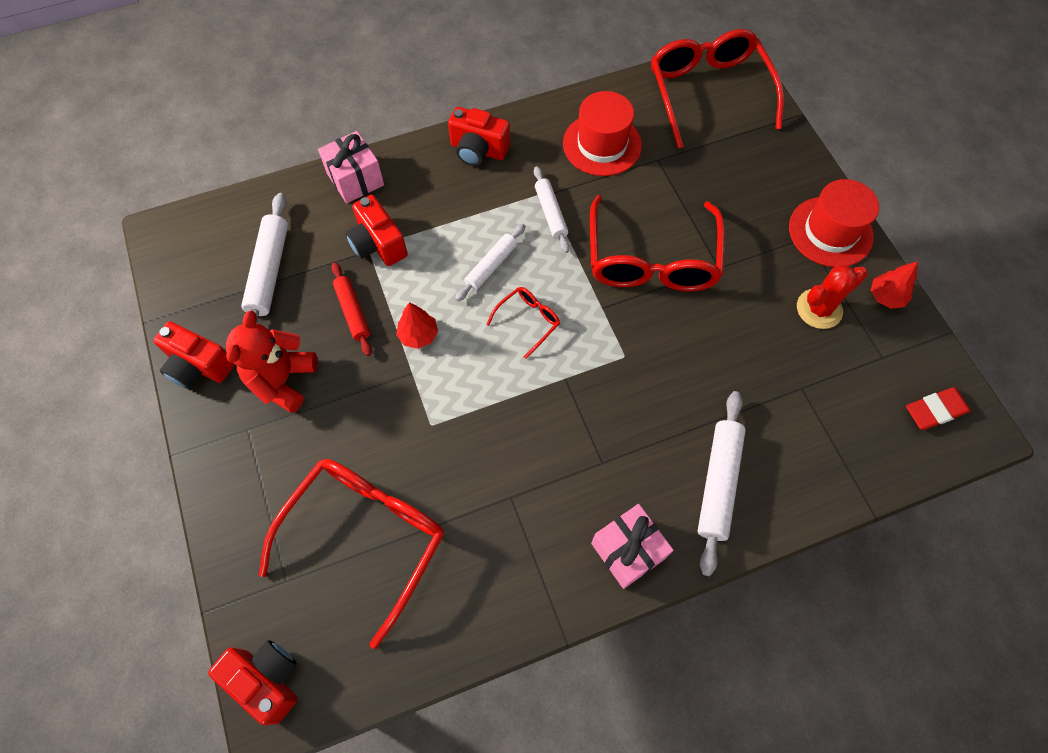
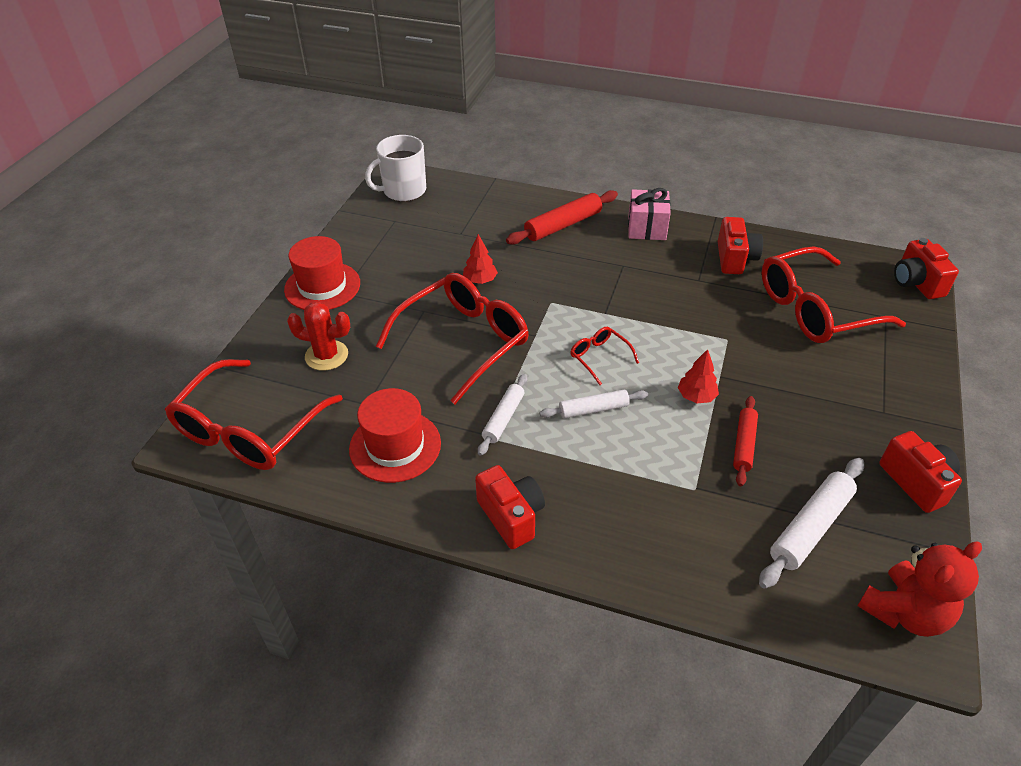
camera: 140 degrees left, 20 degrees down
(282, 380) = (837, 429): red teddy bear -> red teddy bear (904, 612)
(355, 179) = (663, 569): pink gift -> none
(378, 244) = (683, 487): red camera -> red camera (735, 259)
(528, 321) = (599, 357): red glasses -> red glasses turned 60 degrees clockwise
(718, 483) = (563, 225): white rolling pin -> red rolling pin
(819, 309) = (394, 257): red cactus -> red cactus (326, 355)
(885, 296) = (347, 241): red tree -> red tree (480, 280)
(935, 410) = (403, 191): red eraser -> white mug

